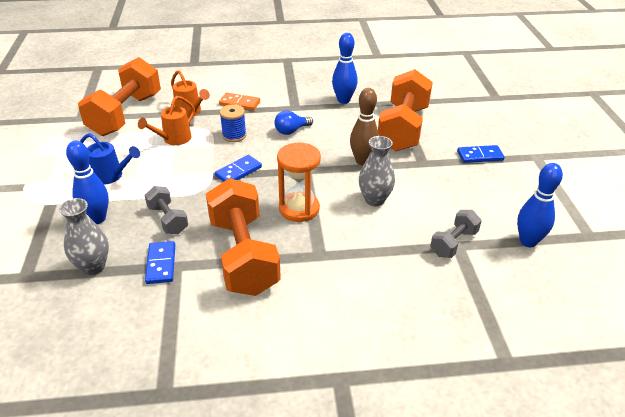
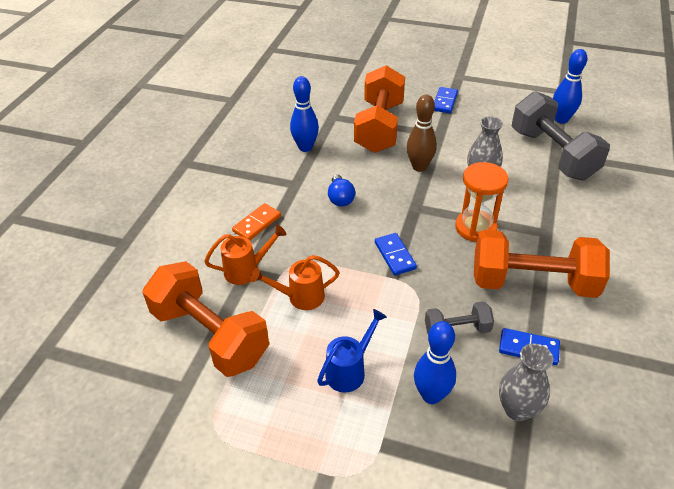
camera: 65 degrees left, 5 degrees up
(173, 139) = (300, 297): orange watering can -> orange watering can turned 105 degrees clockwise
(234, 135) = (323, 243): blue spool -> none
(403, 128) = (379, 127): orange dumbbell -> orange dumbbell turned 60 degrees clockwise
(453, 243) = (552, 154): grey dumbbell -> grey dumbbell, size x2.03

